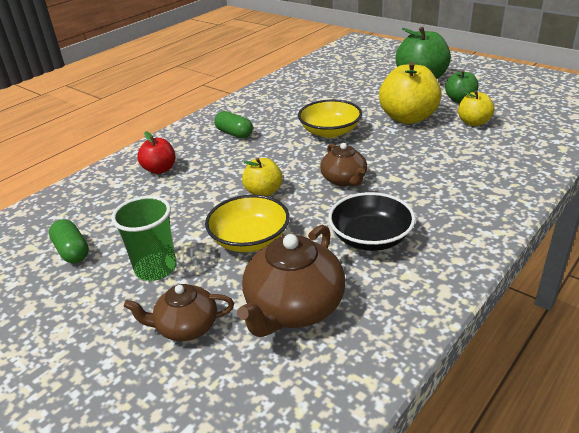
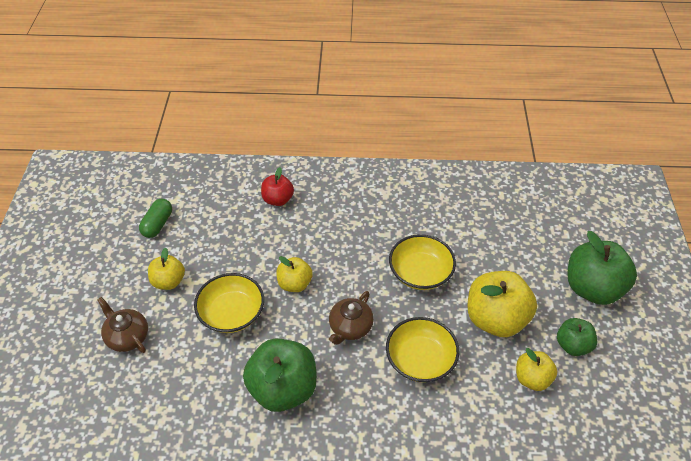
camera: 50 degrees right, 15 degrees up
(156, 268) = (169, 281): green cup -> yellow apple
(234, 133) = (364, 209): green capsule -> none
(294, 308) = (177, 384): brown teapot -> none
(370, 238) = (283, 389): black bowl -> green apple
(412, 159) = (420, 359): none -> yellow bowl

